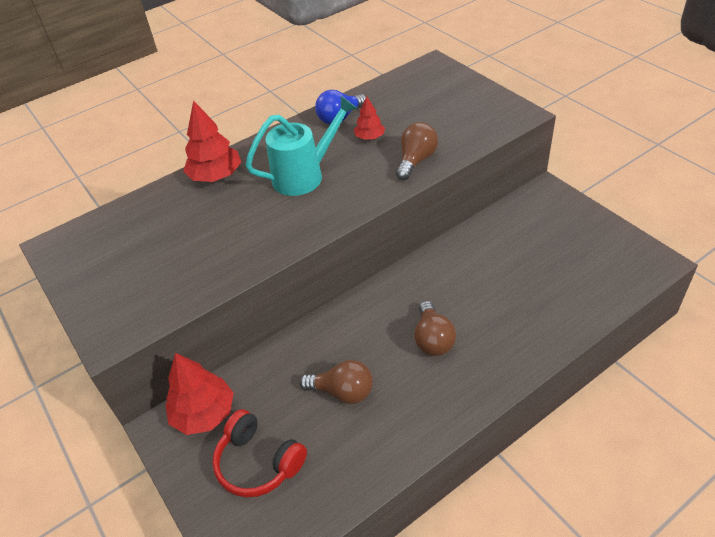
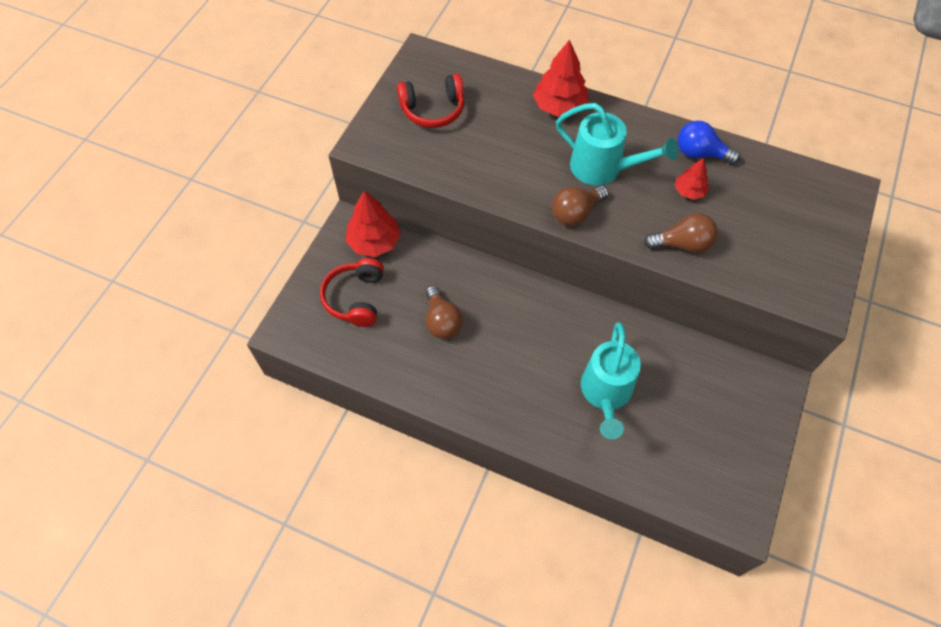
camera: 55 degrees right, 15 degrees up
(128, 263) = (433, 110): none -> red headphones
(433, 339) = (529, 361): brown light bulb -> brown light bulb (575, 213)
(498, 298) = (605, 394): none -> turquoise watering can

